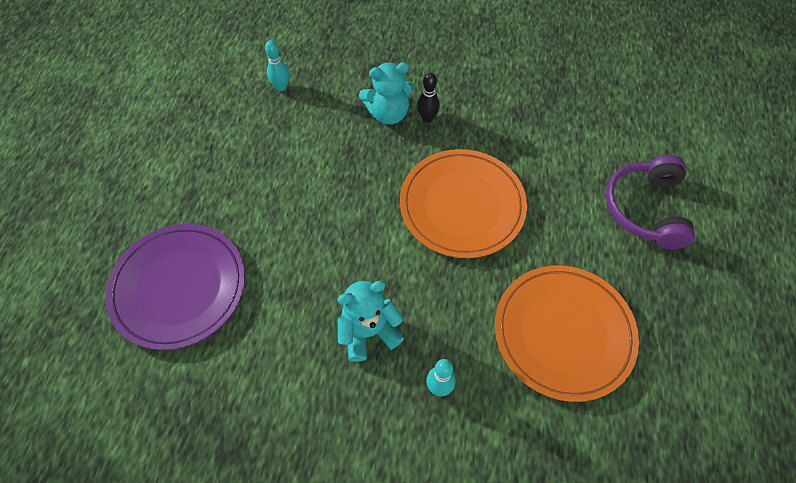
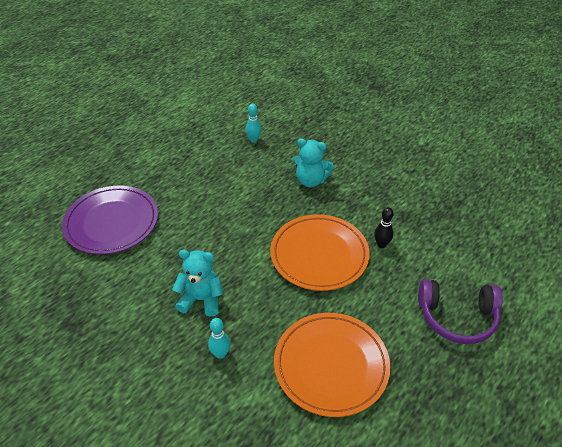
camera: 30 degrees right, 15 degrees down
(427, 118) = (335, 194): black bowling pin -> black bowling pin (381, 244)
(646, 209) = (457, 317): purple headphones -> purple headphones turned 120 degrees counterclockwise

